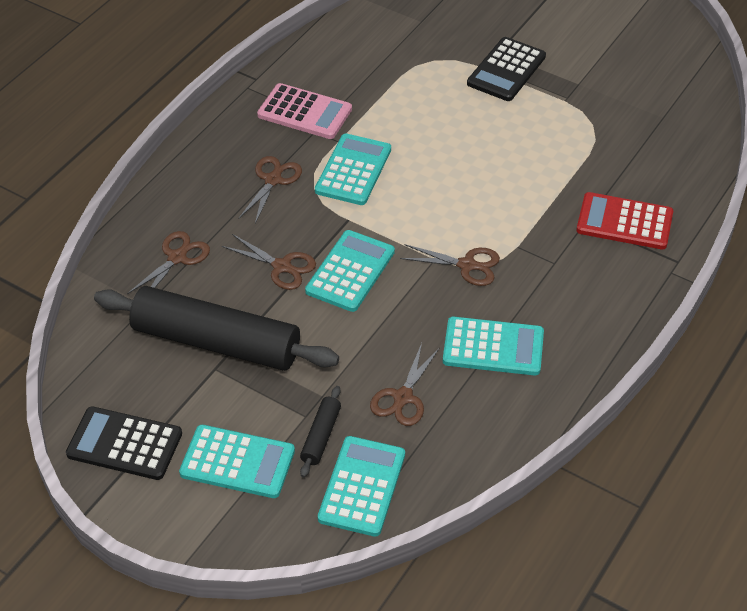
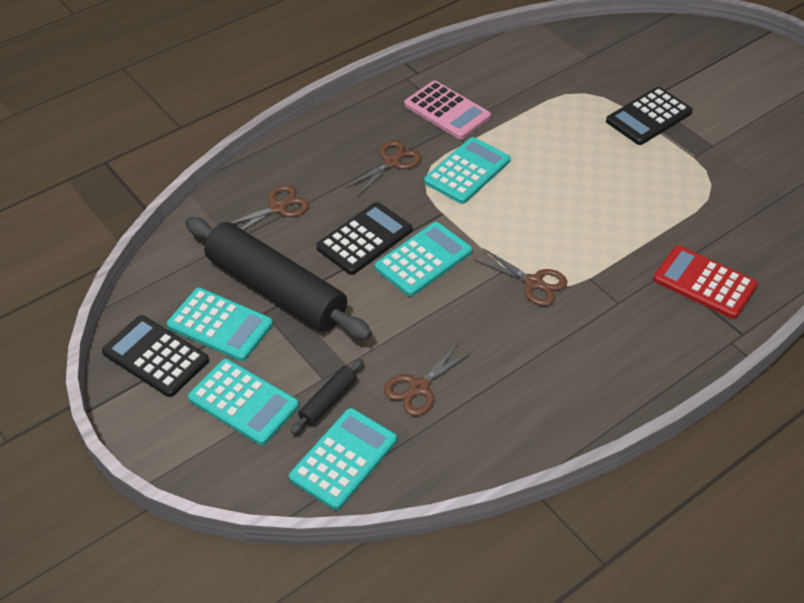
camera: 20 degrees right, 0 degrees up
(282, 266) = (364, 239): brown scissors -> black calculator
(493, 347) = (525, 365): turquoise calculator -> turquoise calculator (220, 325)

